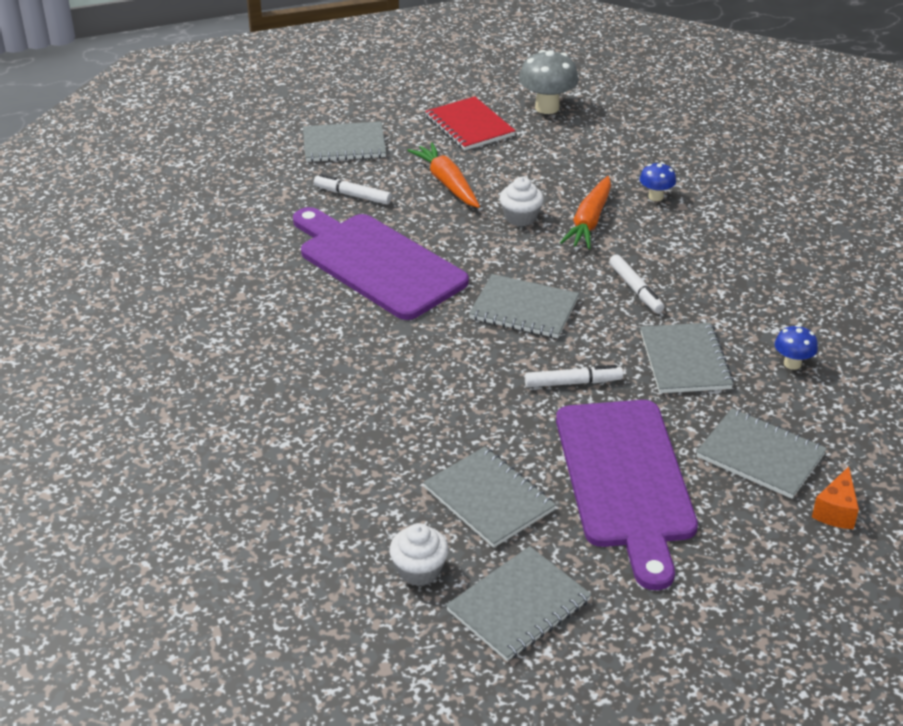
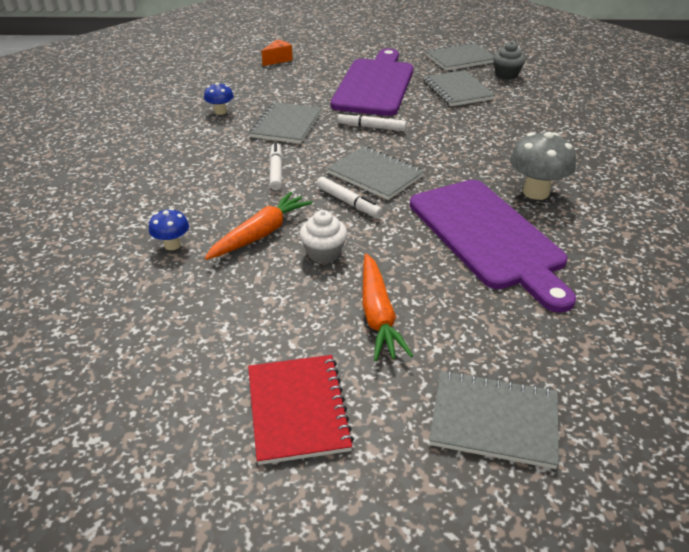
camera: 160 degrees left, 0 degrees up
(352, 195) = (498, 325): white marker -> white marker (348, 202)
(419, 570) = (506, 75): white cupcake -> grey cupcake
(547, 107) = (163, 418): grey mushroom -> grey mushroom (536, 192)
(760, 455) = (291, 81): grey notebook -> none

